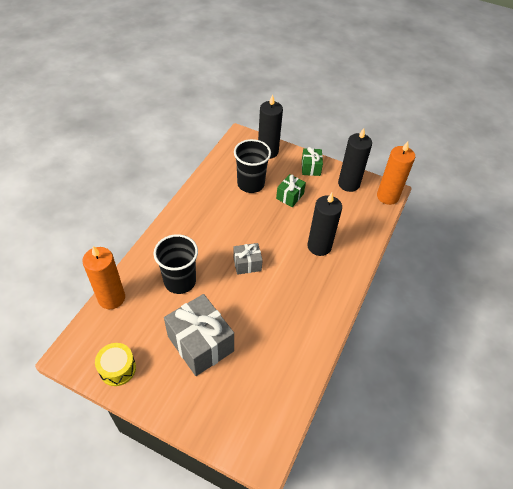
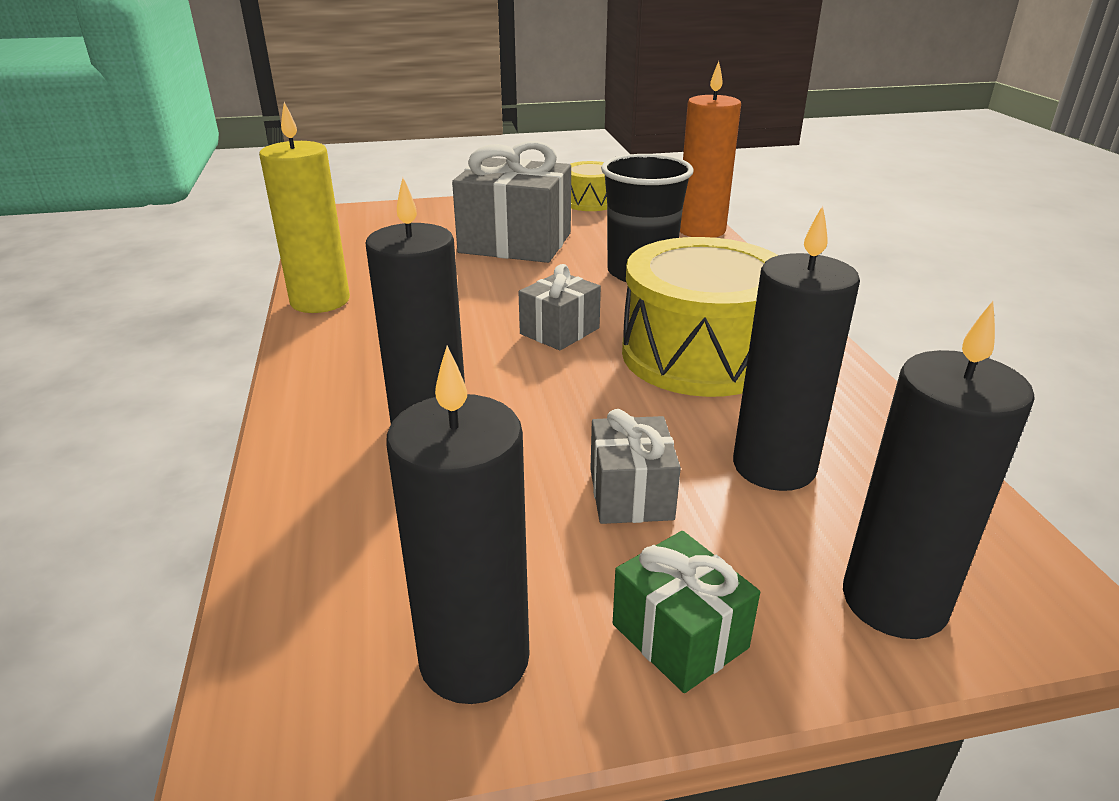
camera: 145 degrees right, 20 degrees down
(219, 226) = (699, 355): none -> yellow drum
(251, 184) = (774, 466): black cup -> black candle
(290, 196) = (630, 494): green gift -> grey gift
(317, 343) = (320, 301): none -> yellow candle
(387, 196) = (267, 704): orange candle -> none

